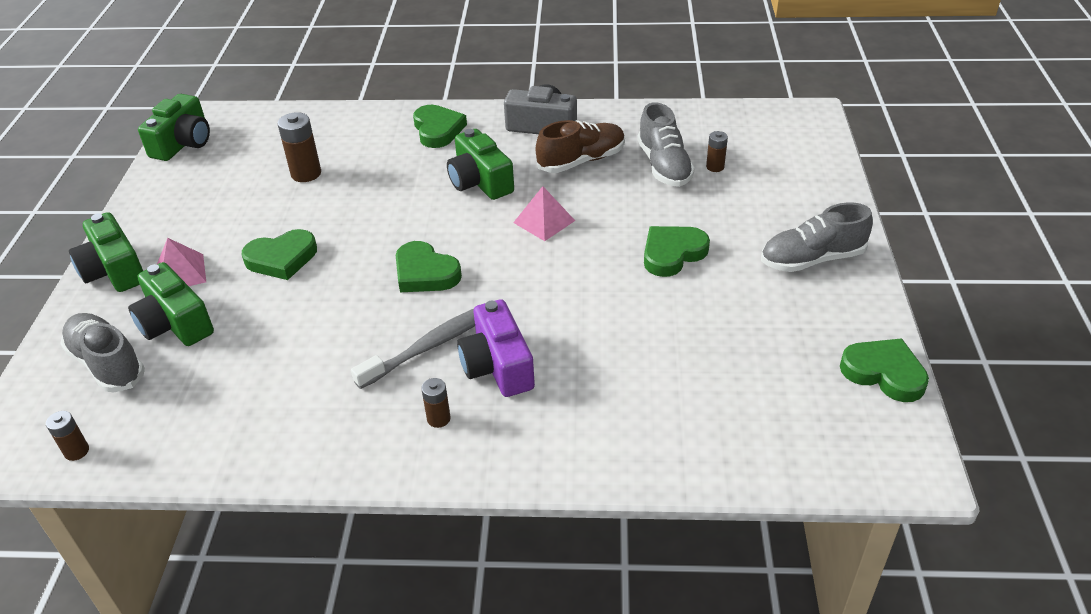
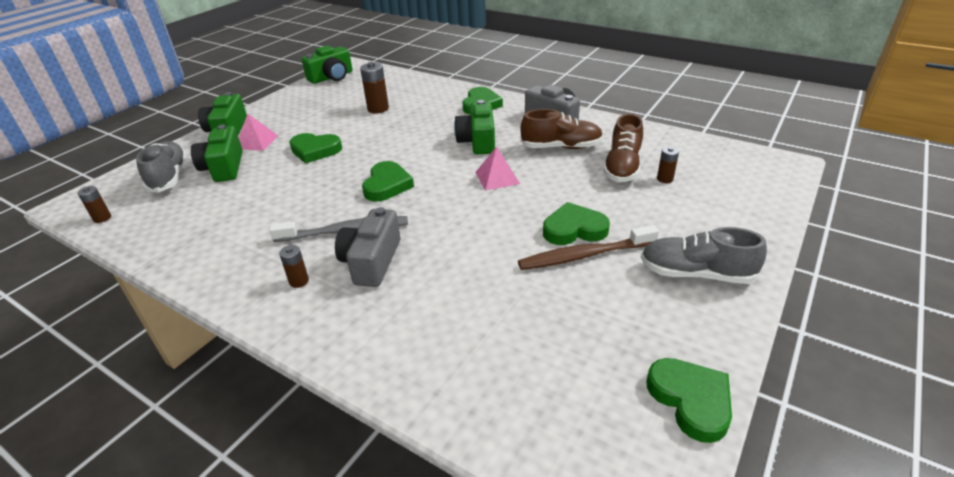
camera: 30 degrees right, 5 degrees down
(425, 273) = (387, 185): green heart -> green heart turned 150 degrees counterclockwise
(497, 366) = (372, 261): purple camera -> grey camera
(664, 166) = (622, 167): grey shoe -> brown shoe
(704, 278) = (584, 255): none -> brown toothbrush

